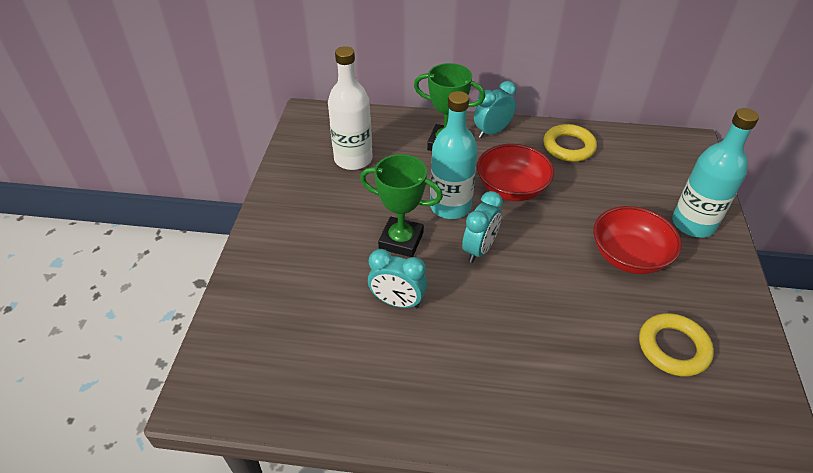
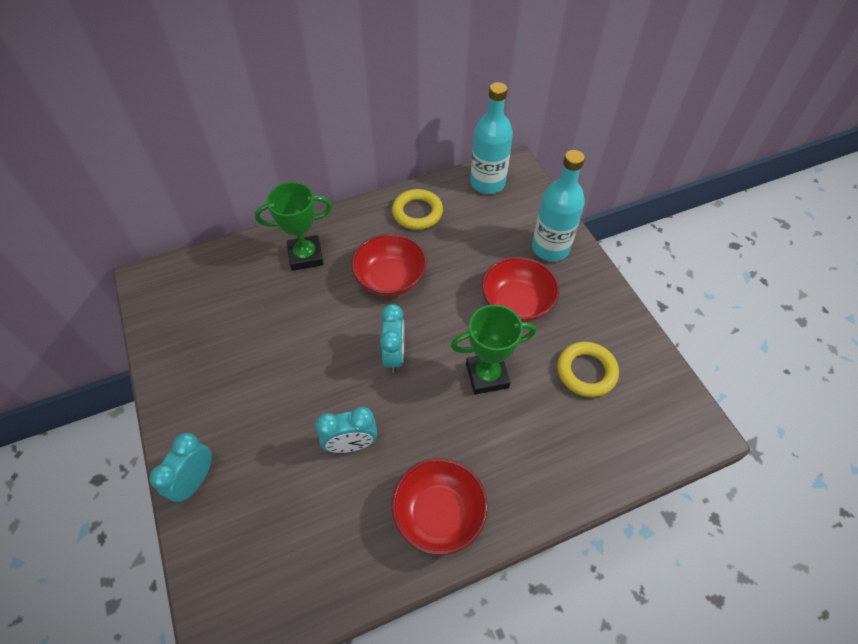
camera: 30 degrees left, 10 degrees up
(353, 159) = (224, 312): white bottle -> none
(401, 241) = (320, 380): green trophy -> green trophy (487, 376)
(444, 397) = (439, 513): none -> red bowl
(450, 206) = (346, 323): turquoise bottle -> turquoise bottle (487, 183)
(492, 132) = (342, 224): turquoise clock -> turquoise clock (195, 481)

